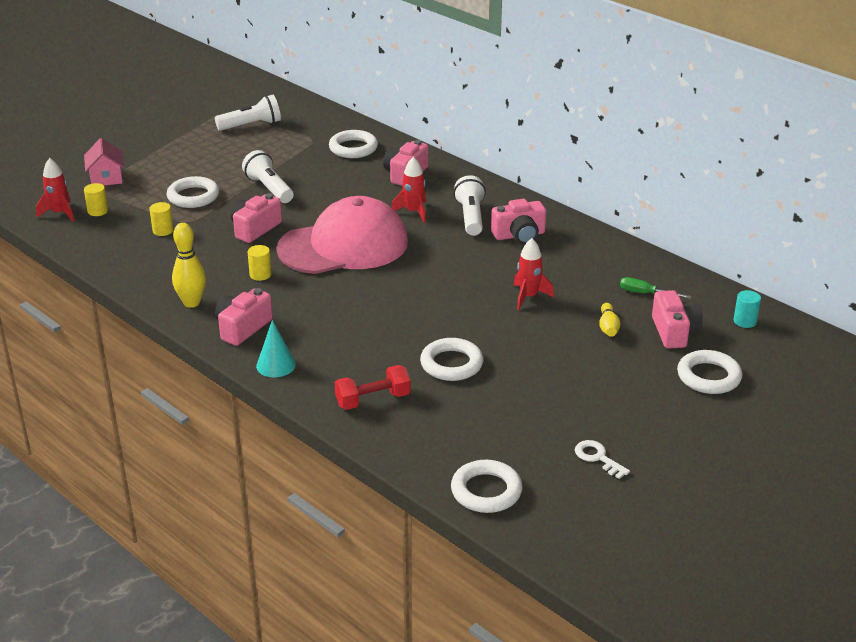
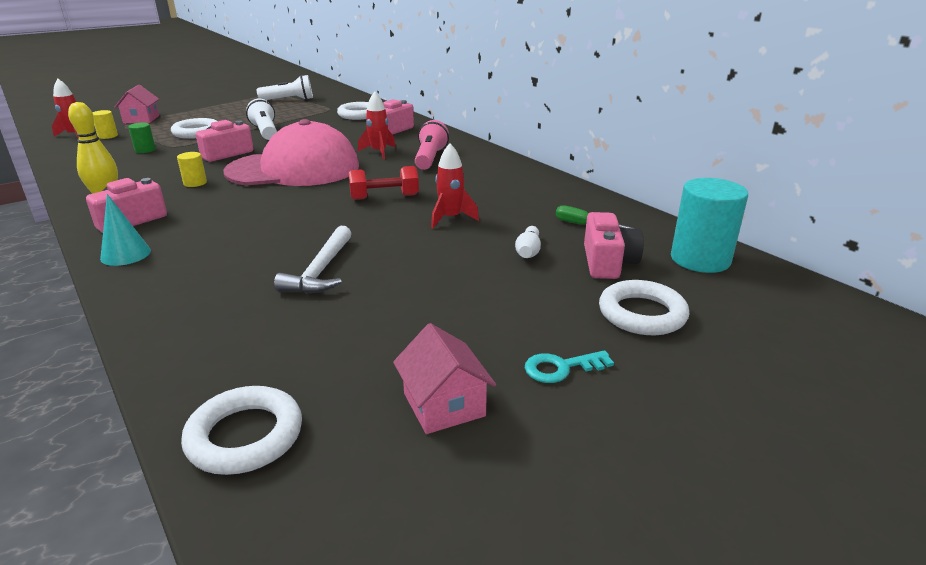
camera: 10 degrees right, 5 degrees down
(163, 230) = (145, 150): yellow cylinder -> green cylinder
(373, 400) = (197, 298): red dumbbell -> red dumbbell (384, 197)
(451, 364) = (321, 271): white ring -> white hammer
(471, 217) = (430, 158): white flashlight -> pink flashlight
(519, 235) = (469, 173): pink camera -> none
(597, 458) = (444, 404): white key -> pink house
(608, 327) = (528, 251): yellow bowling pin -> white bowling pin
(663, 425) = (561, 368): none -> turquoise key
(745, 321) = (700, 259): turquoise cylinder -> turquoise cylinder, size x2.02

